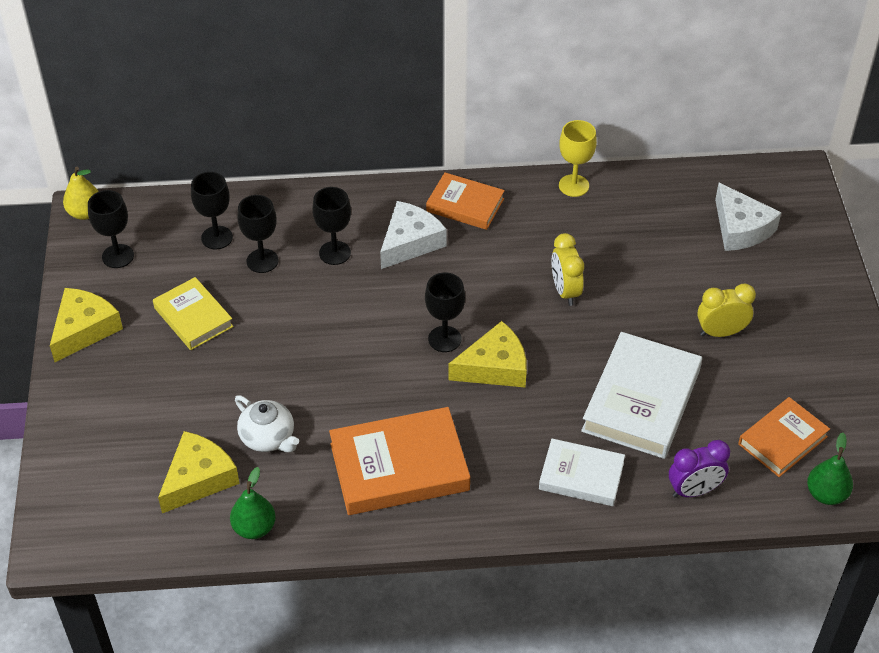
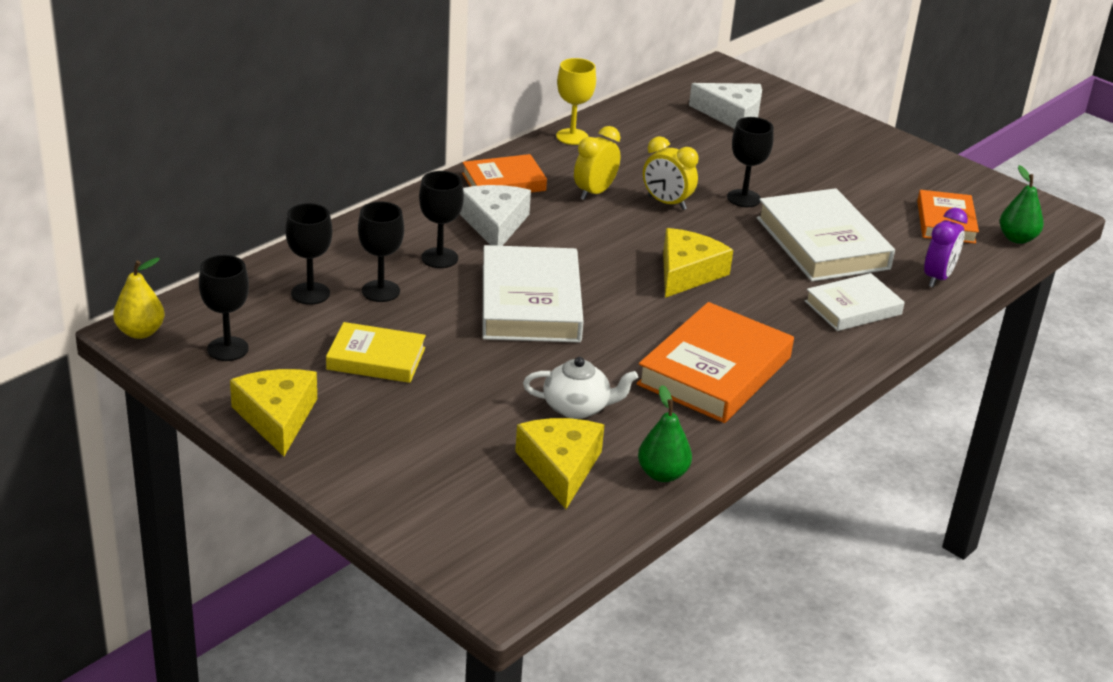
camera: 45 degrees left, 15 degrees down
(347, 329) = (530, 303): none -> white book
(444, 339) = (621, 273): black goblet -> black goblet (744, 198)
(721, 332) = (812, 179): yellow clock -> yellow clock (594, 192)

